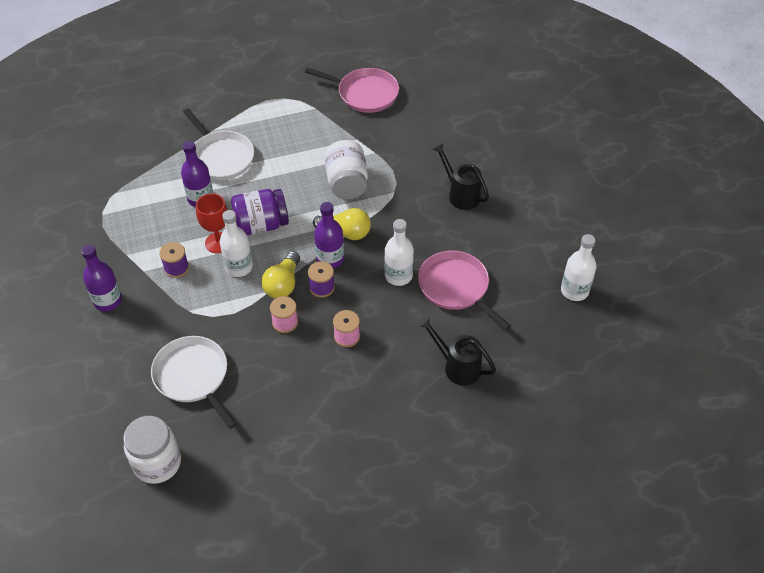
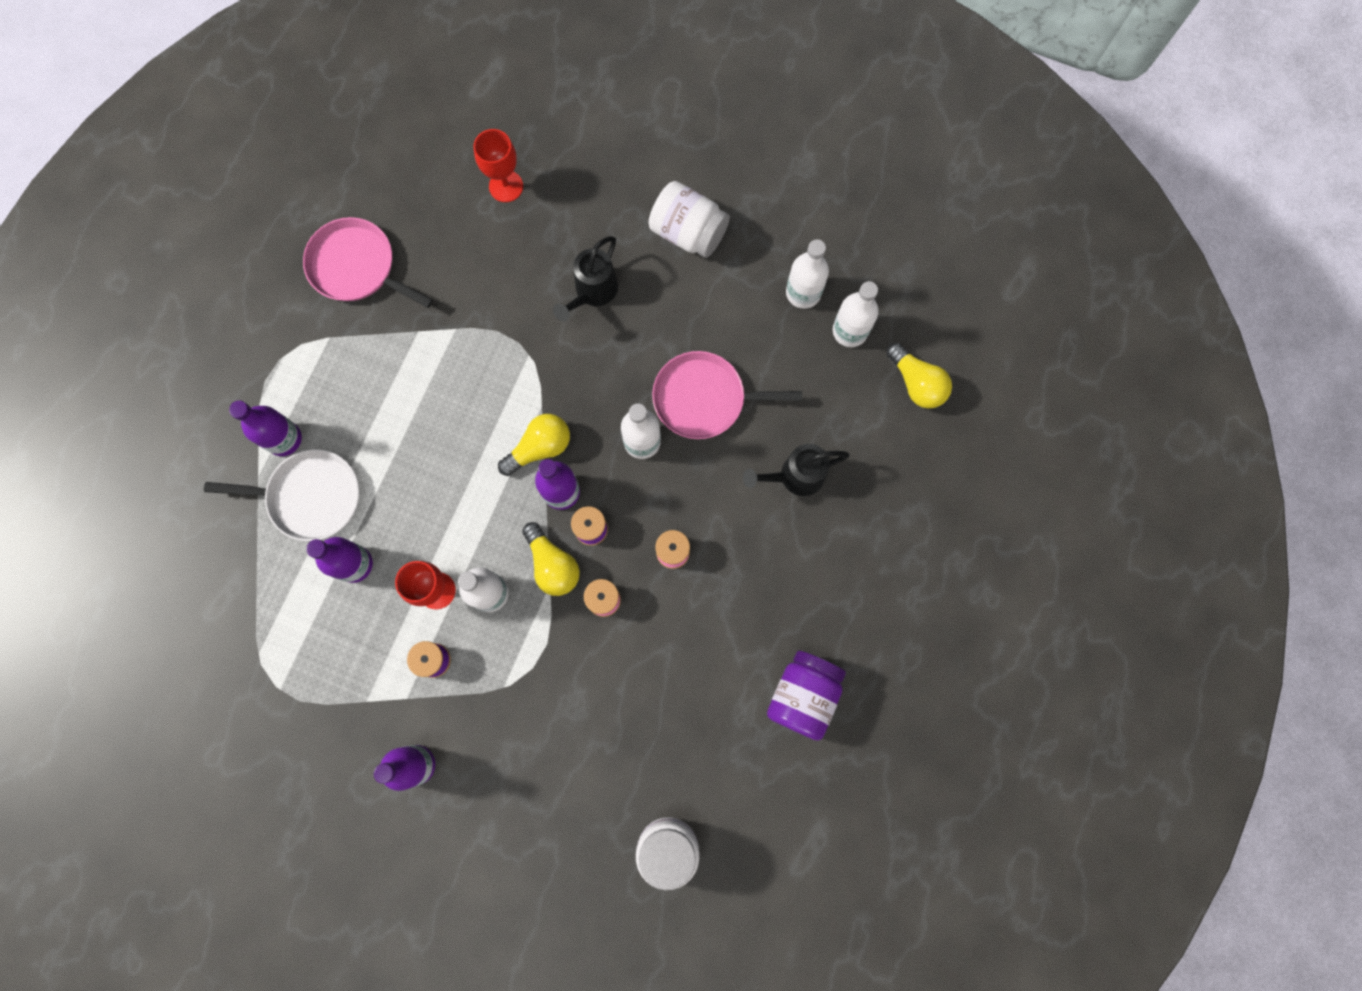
camera: 50 degrees left, 25 degrees up
(193, 377) = (594, 741): white pan -> none
(242, 127) = (284, 439): none -> purple bottle
(261, 225) = (452, 527): purple jar -> purple jar (803, 695)
(347, 183) = (473, 392): white jar -> white jar (688, 232)
(364, 93) = (357, 267): pink pan -> pink pan turned 120 degrees counterclockwise
(461, 194) = (593, 292): black watering can -> black watering can turned 60 degrees counterclockwise
(476, 120) = (506, 186): none -> red goblet
(579, 331) = (850, 331): none -> white bottle
(587, 390) = (916, 383): none -> yellow light bulb

